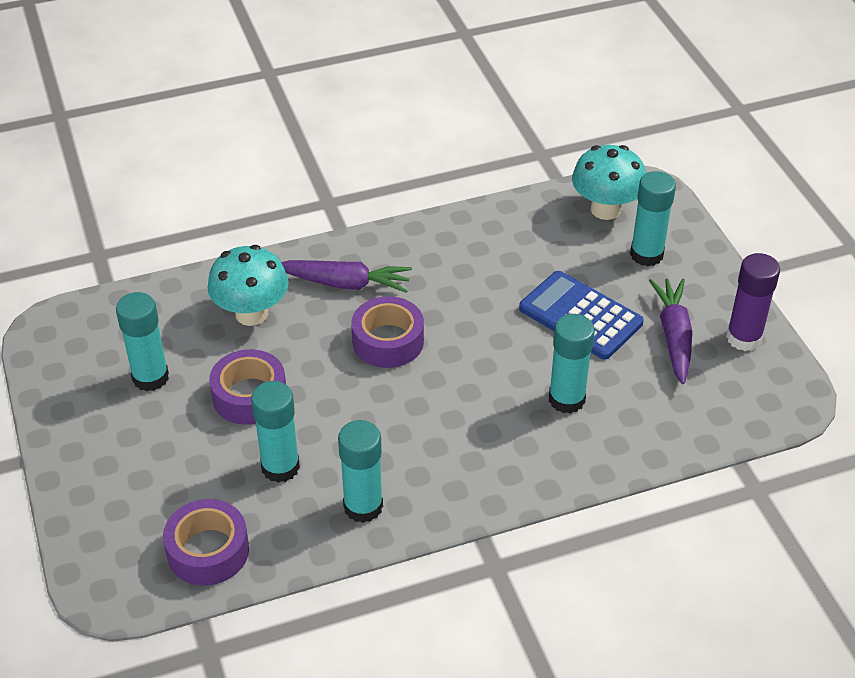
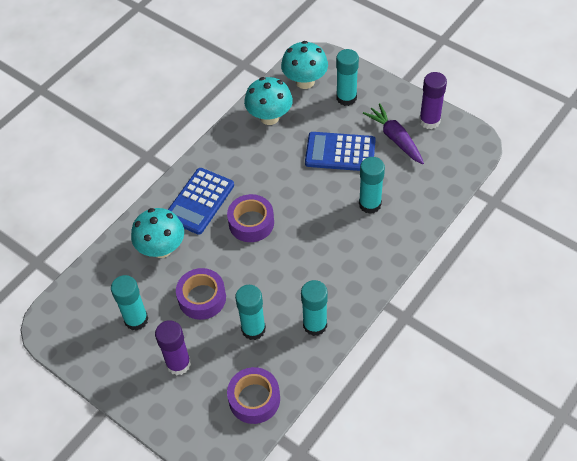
camera: 30 degrees left, 10 degrees up
(154, 455) = (178, 364): none -> purple glue stick
(345, 283) = (199, 201): purple carrot -> blue calculator
(521, 229) = (269, 117): none -> turquoise mushroom

